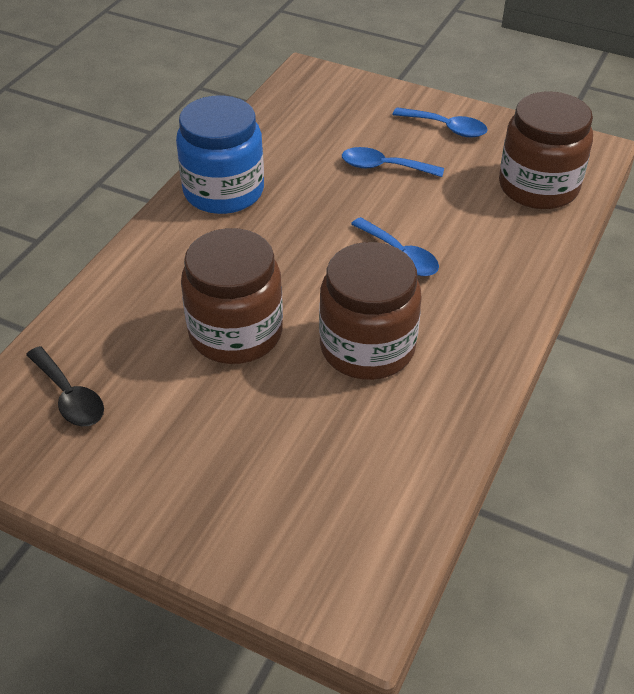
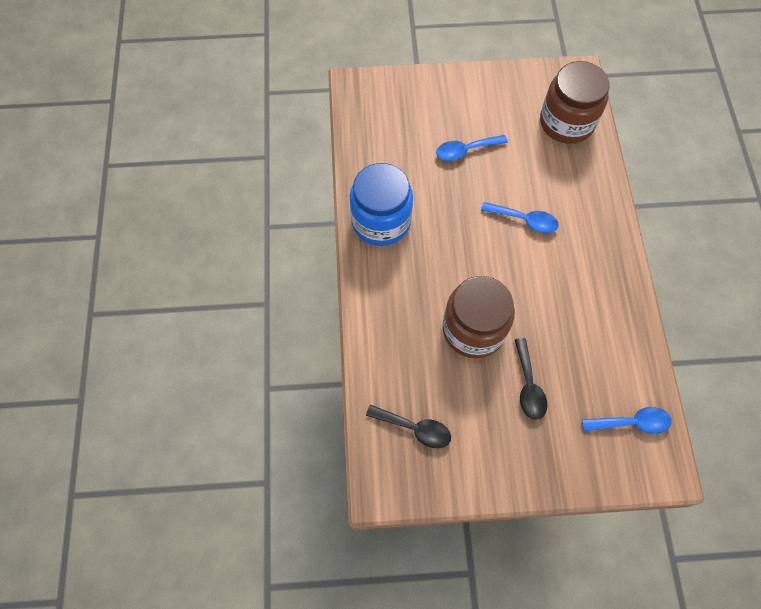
camera: 30 degrees left, 20 degrees up
(251, 420) = (528, 386): none -> black spoon
(367, 347) = (554, 300): brown jar -> none
(446, 128) = (480, 96): blue spoon -> blue spoon (632, 423)

